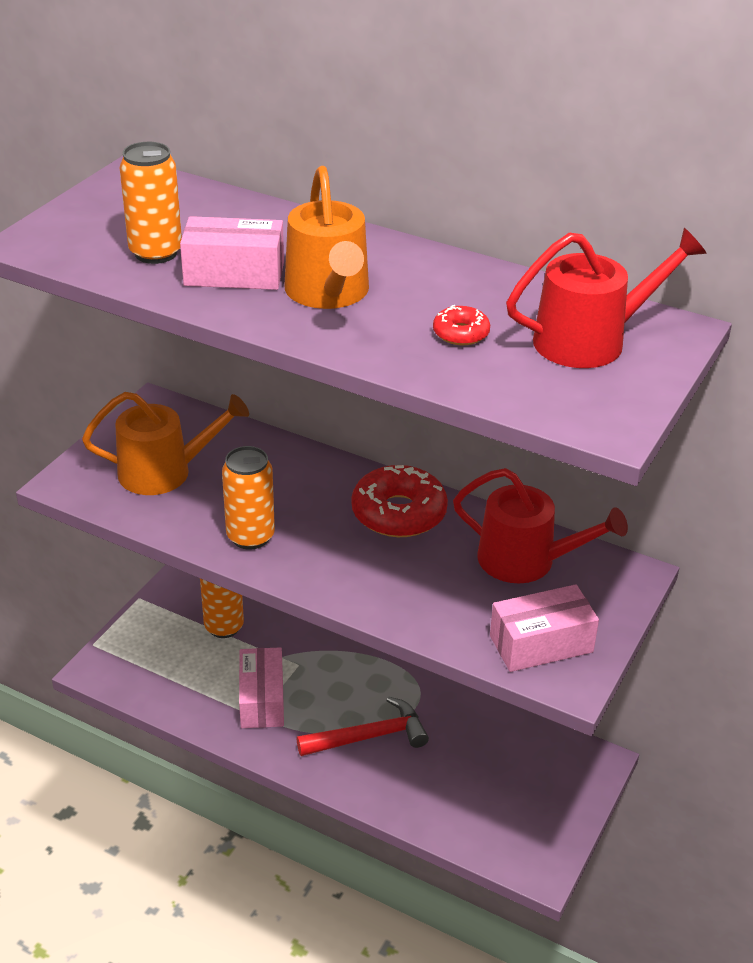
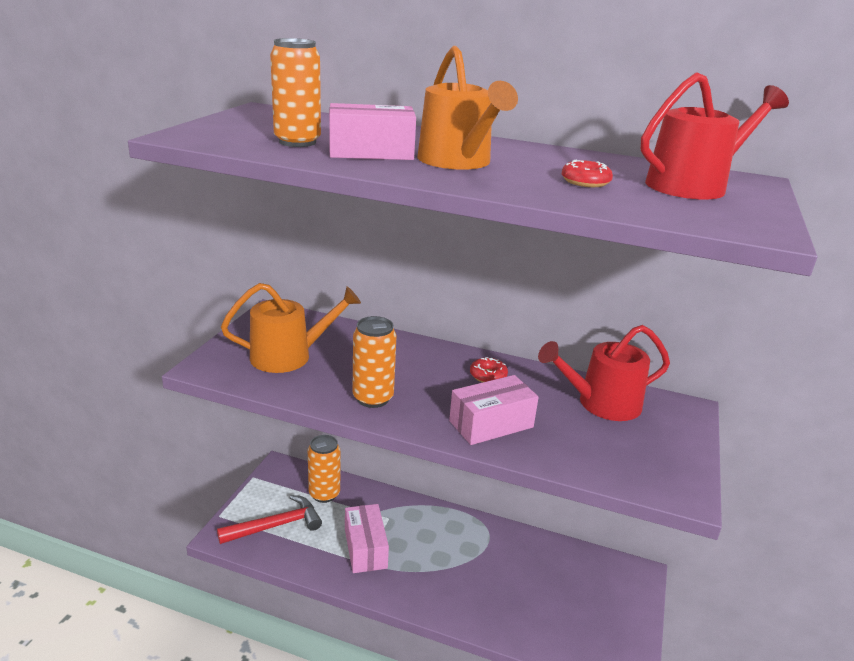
camera: 10 degrees left, 10 degrees down
(369, 736) = (458, 570): red hammer -> red hammer (276, 525)
(399, 513) = (488, 376): red donut -> red donut, size x0.49
(526, 561) = (602, 403): red watering can -> red watering can turned 150 degrees clockwise
(541, 644) = (645, 465): pink box -> pink box (491, 424)

